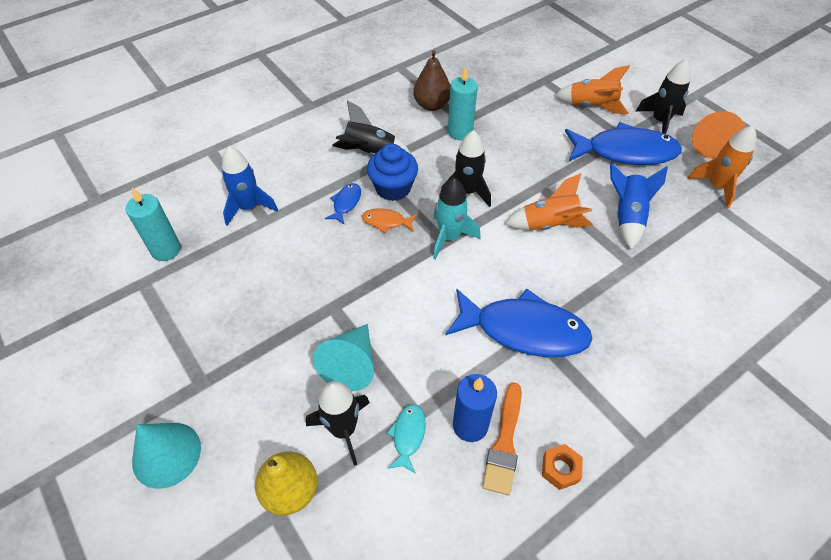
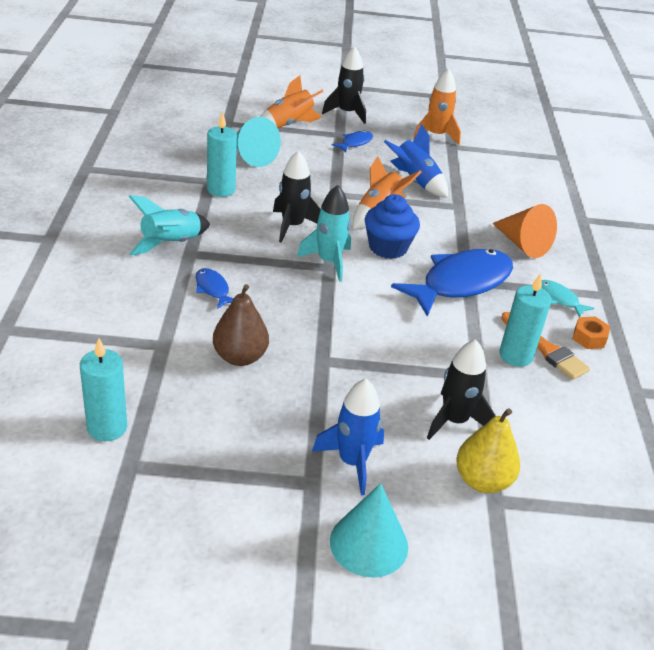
camera: 55 degrees left, 15 degrees down
(249, 207) = (131, 345): blue rocket -> blue rocket (352, 462)
(351, 364) = (395, 382): turquoise cone -> turquoise cone (251, 156)
(369, 153) = (171, 244): black rocket -> turquoise rocket
(386, 222) = (267, 281): orange fish -> none
(393, 188) = (233, 256): blue cupcake -> blue cupcake (388, 247)
(408, 435) = (494, 390): turquoise fish -> turquoise fish (559, 299)
(431, 105) = (165, 182): brown pear -> brown pear (240, 357)
(470, 425) = (515, 355): blue candle -> turquoise candle
(625, 152) = (355, 143): blue fish -> blue fish, size x0.44
(709, 143) = (395, 112): orange cone -> orange cone (522, 244)

